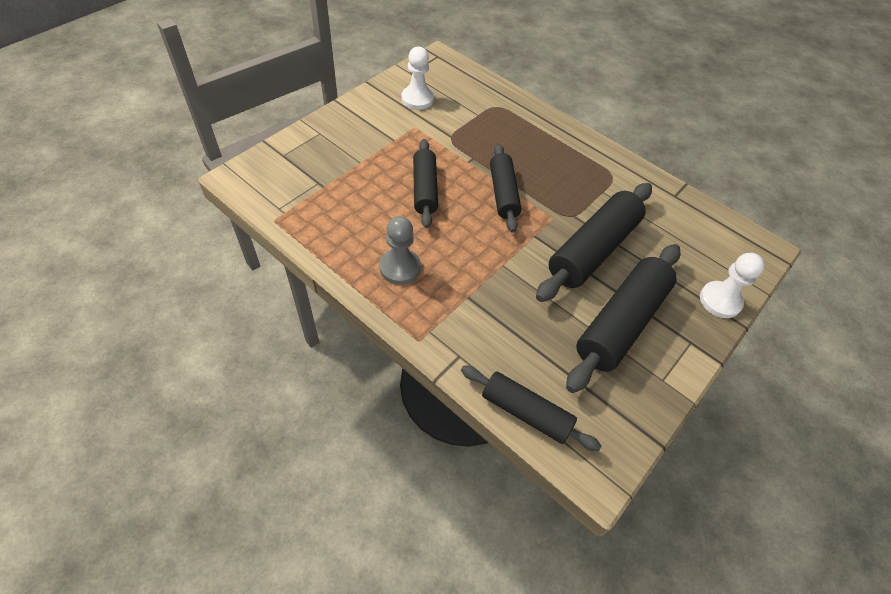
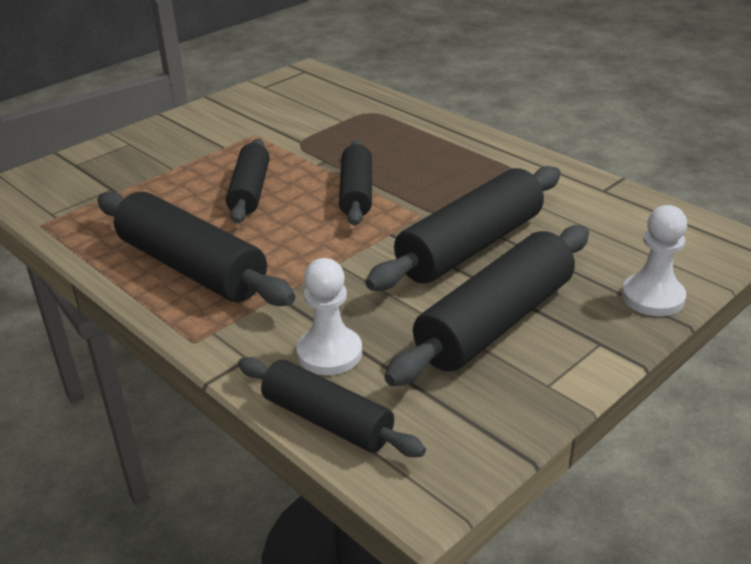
camera: 10 degrees right, 20 degrees down
(400, 267) = (191, 268): grey pawn -> black rolling pin
(417, 99) = (266, 109): white pawn -> white pawn (329, 353)

